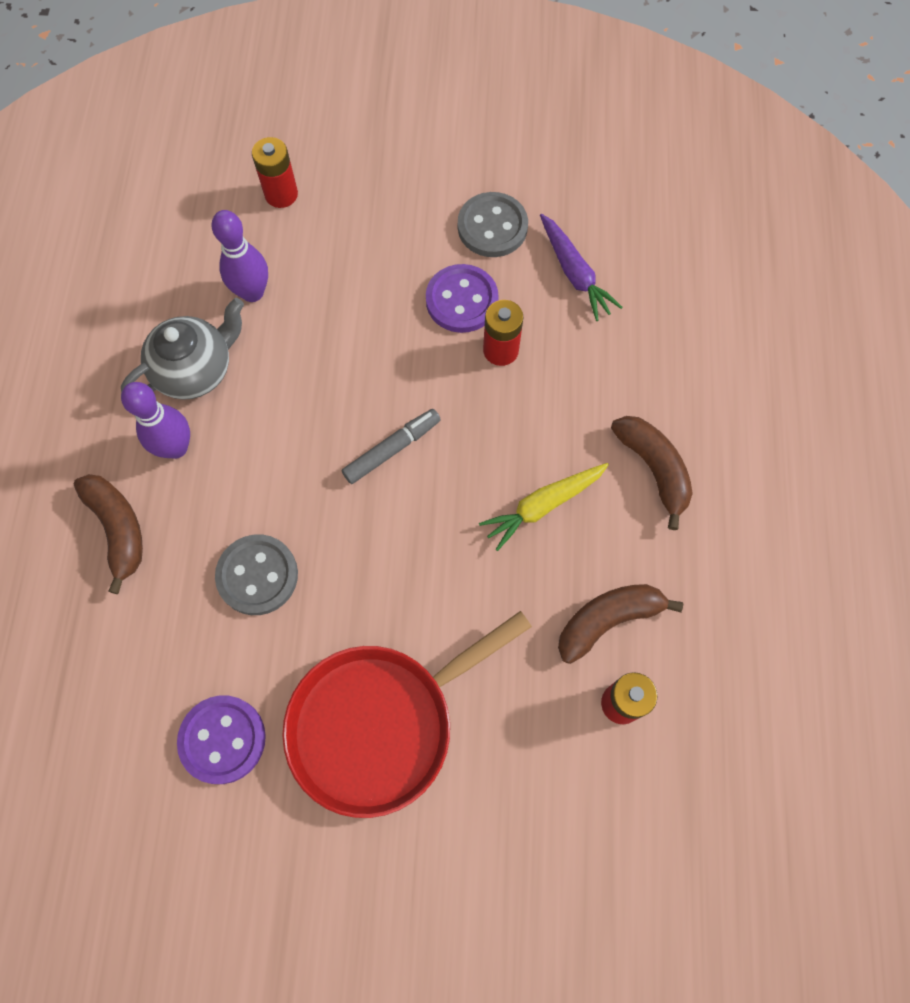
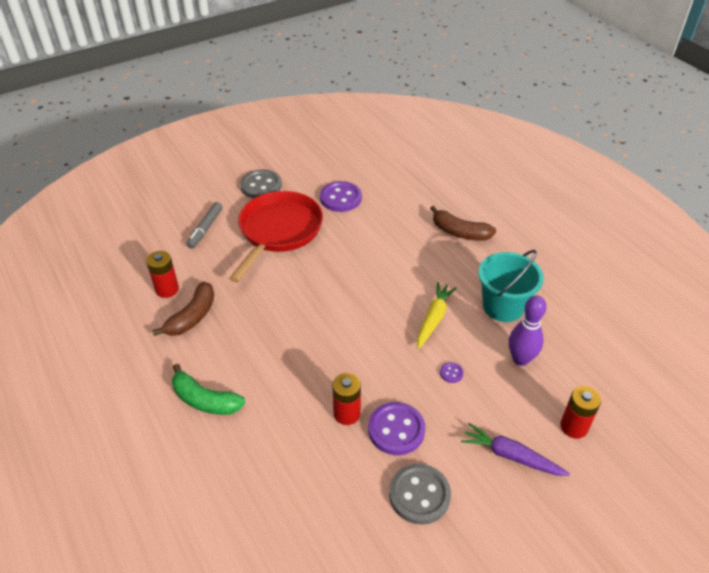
camera: 145 degrees right, 25 degrees down
(176, 447) = (472, 271): purple bowling pin -> none
(195, 370) = (503, 306): grey teapot -> turquoise bucket
(257, 575) = (380, 248): grey button -> grey button (261, 186)
(345, 325) = (451, 373): none -> purple button
(392, 449) = (365, 328): grey marker -> grey marker (205, 229)
(543, 506) = (261, 347): yellow carrot -> yellow carrot (434, 318)
(574, 273) = (335, 496): purple carrot -> purple carrot (511, 456)
(653, 469) = (205, 400): brown banana -> green banana

